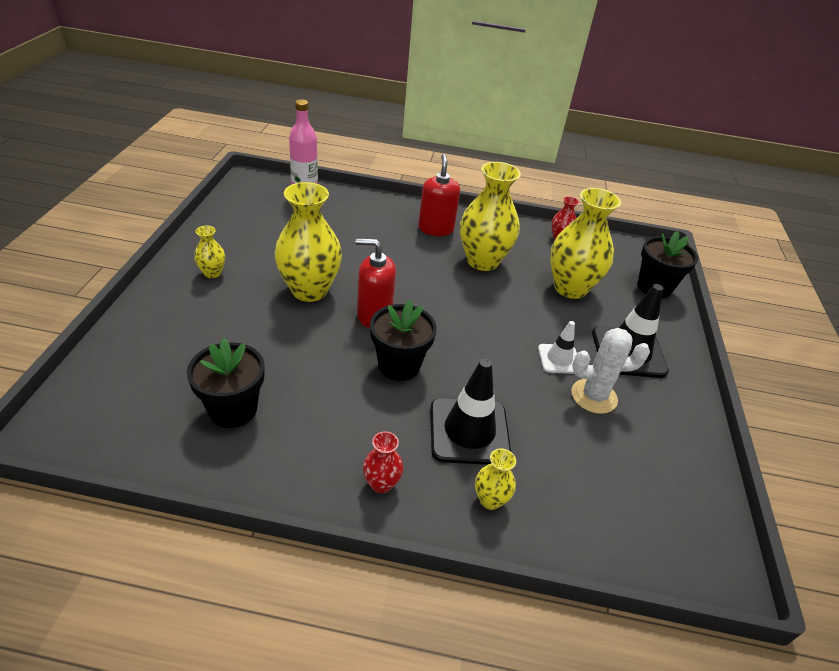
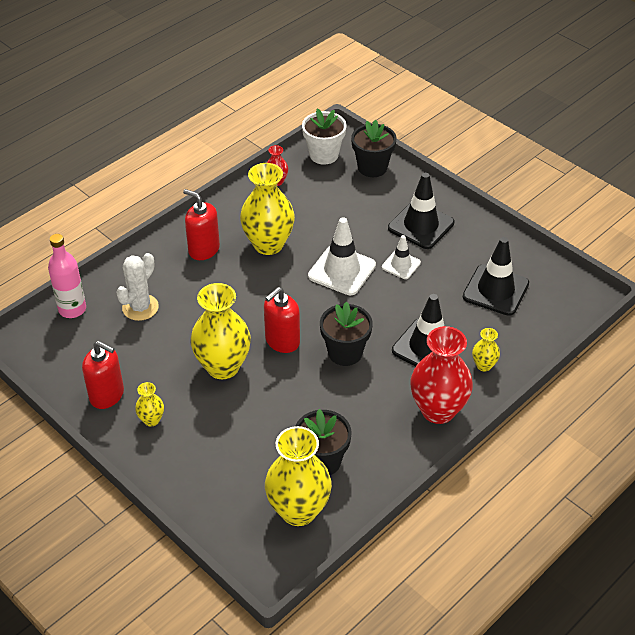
camera: 50 degrees left, 5 degrees up
(224, 239) = (107, 395): none -> red soap dispenser
(381, 483) = (438, 410): red vase -> red vase, size x2.15
(503, 319) = (342, 270): none -> white traffic cone
(570, 288) = (338, 213): yellow vase -> yellow vase (298, 510)
(594, 396) = (444, 268): white cactus -> white cactus (140, 307)
(615, 458) = (495, 290): none -> black traffic cone
(626, 252) = (324, 155): none -> white flower pot

